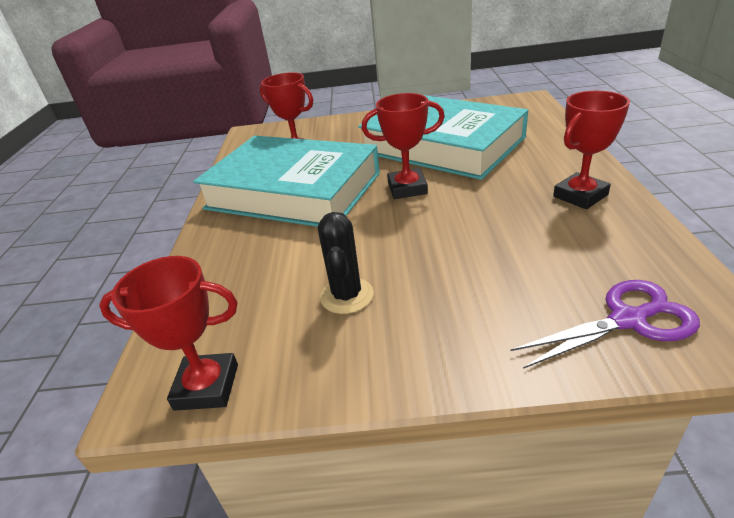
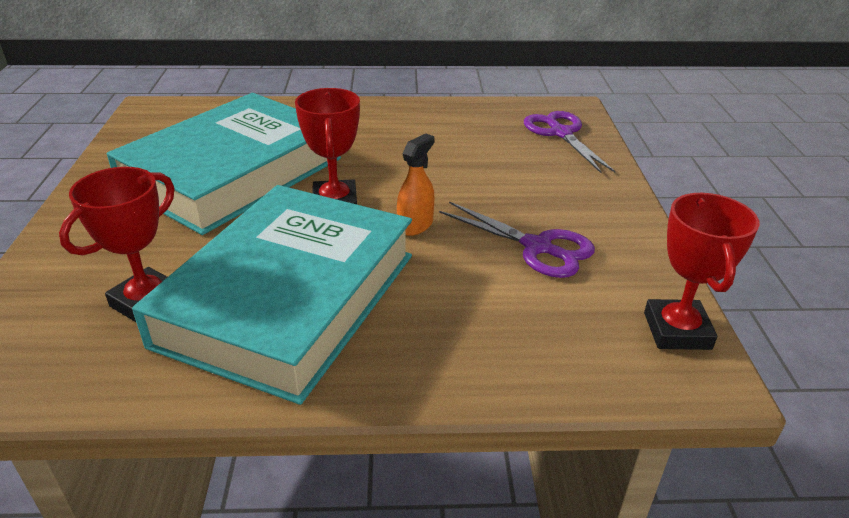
camera: 95 degrees left, 0 degrees up
(347, 296) = (537, 247): black cactus -> purple scissors
(379, 227) = (415, 225): none -> orange spray bottle
(580, 196) = (396, 120): red trophy -> none

